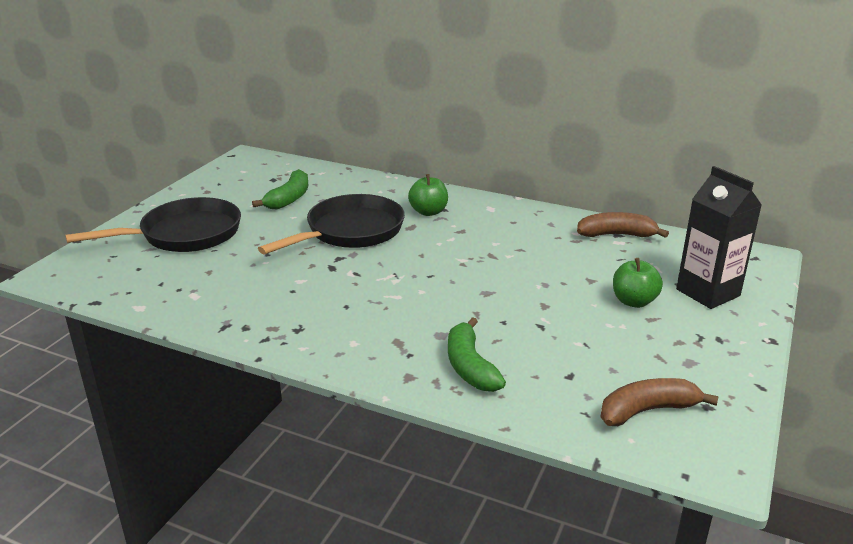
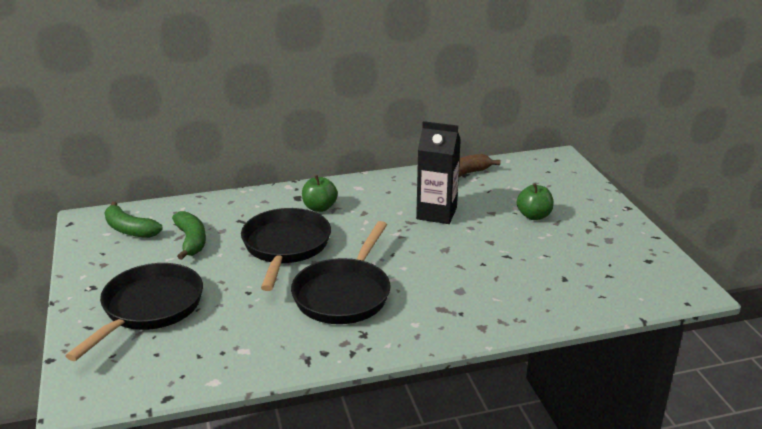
camera: 40 degrees left, 0 degrees up
(335, 289) = (344, 294): none -> black pan
(470, 366) = (506, 302): green banana -> green banana (130, 229)
(647, 410) = (627, 278): brown banana -> none
(708, 292) = (562, 192): black carton -> black carton (436, 213)

